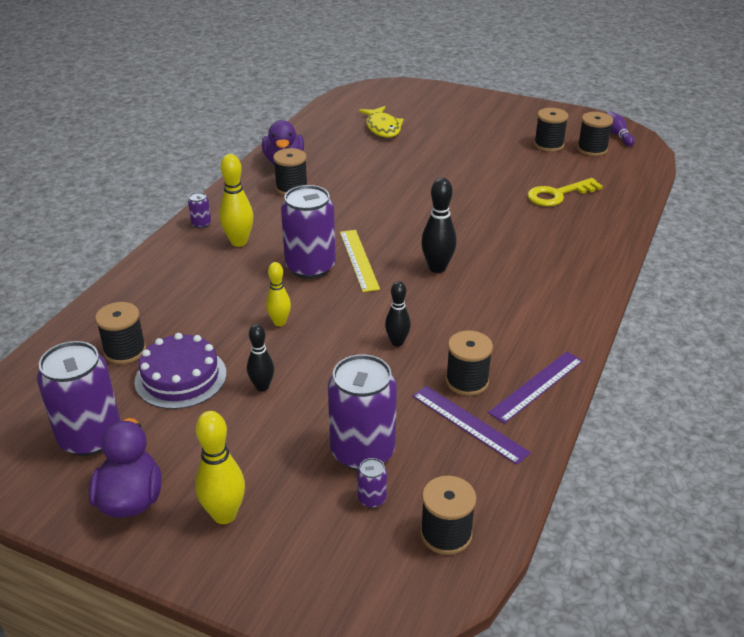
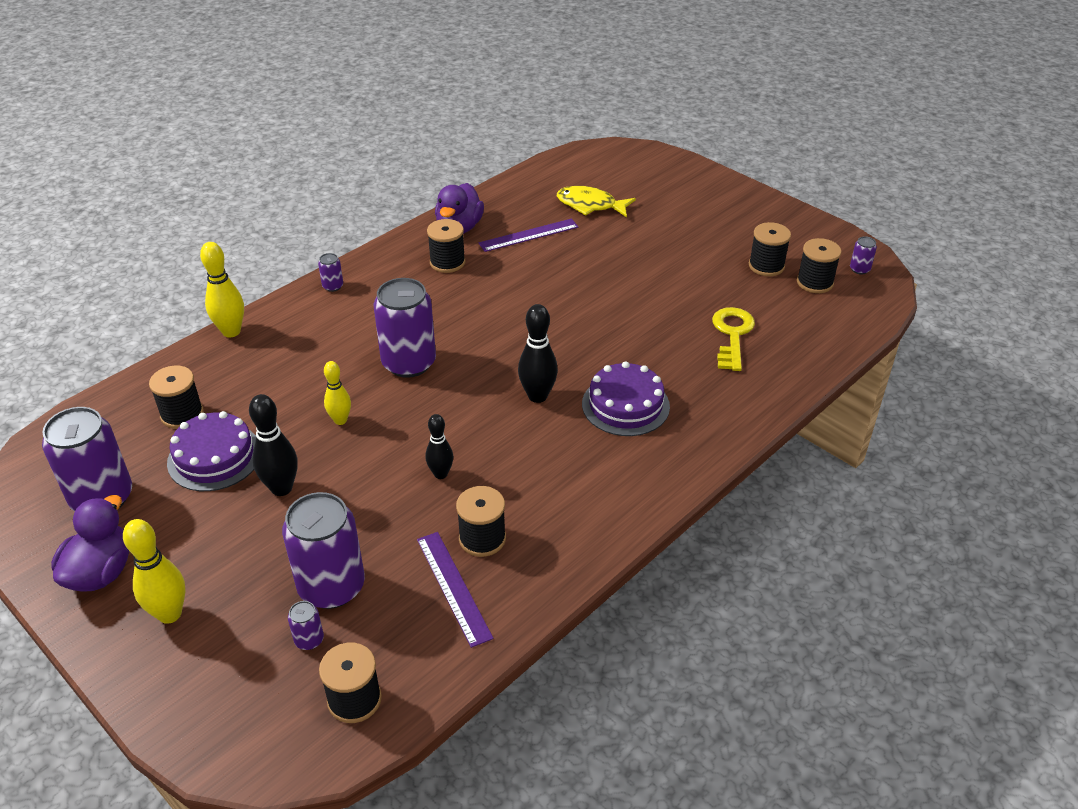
camera: 20 degrees right, 5 degrees up
(239, 242) = (356, 316): yellow bowling pin -> yellow bowling pin (231, 331)
(262, 387) = (281, 488): black bowling pin -> black bowling pin, size x1.52
(359, 260) = (463, 366): yellow ruler -> none
(382, 128) = (590, 205): yellow fish -> yellow fish turned 105 degrees clockwise
(512, 259) = (625, 405): none -> purple cake
(536, 386) = (550, 565): purple ruler -> purple ruler (528, 235)
(558, 195) = (732, 335): yellow key -> yellow key turned 105 degrees clockwise
(617, 135) = (859, 269): purple bowling pin -> purple can

